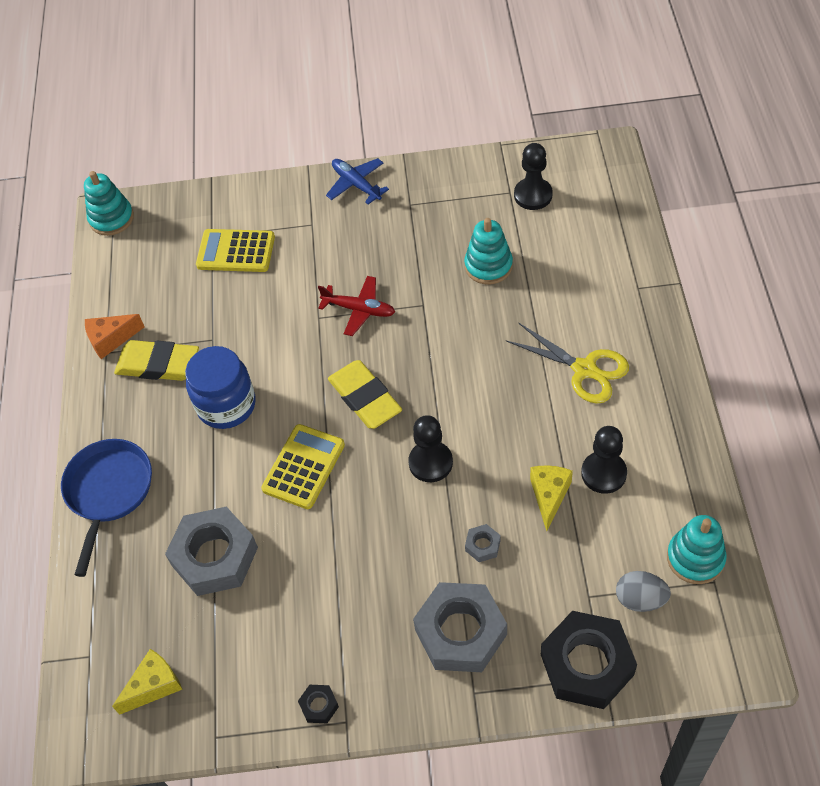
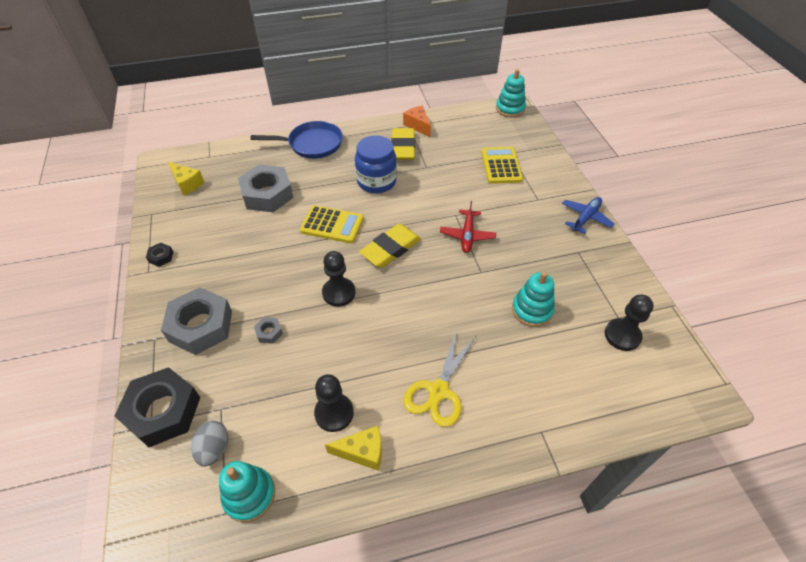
camera: 75 degrees right, 5 degrees down
(549, 496) = (311, 373): yellow cheese -> yellow cheese (362, 452)

